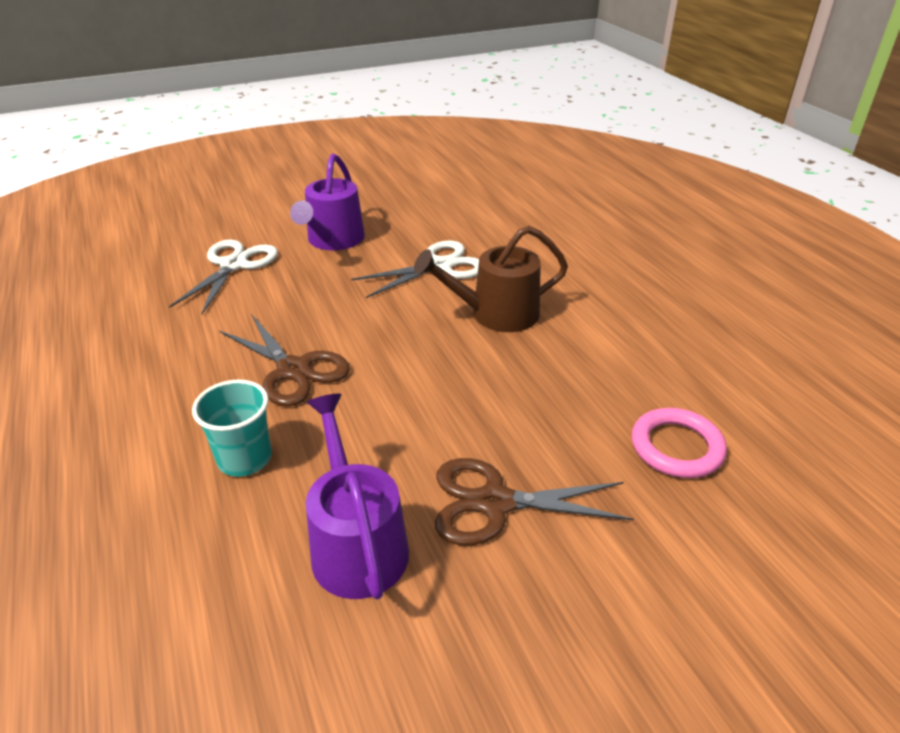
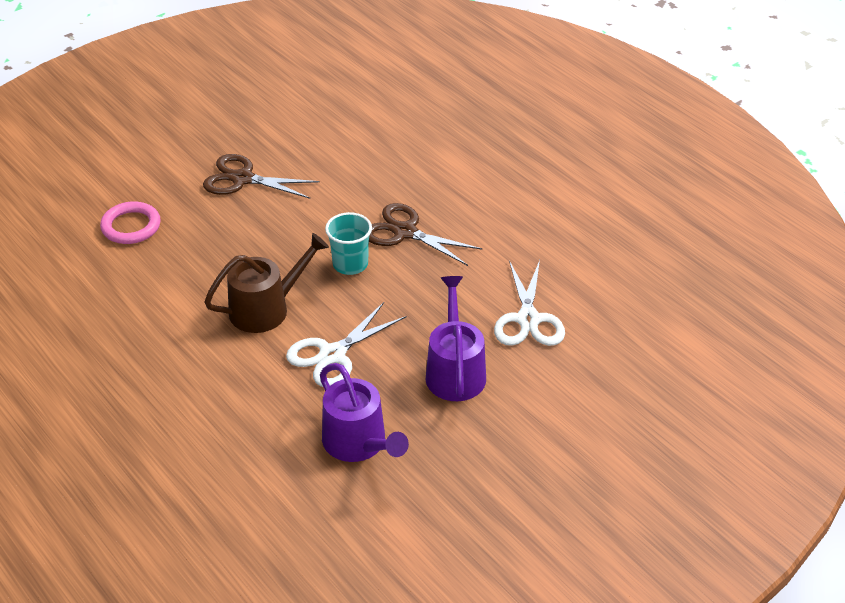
camera: 165 degrees right, 5 degrees up
(245, 458) = (398, 175): turquoise cup -> turquoise cup (350, 264)
(356, 544) = (311, 149): purple watering can -> purple watering can (358, 443)
(494, 502) = (242, 179): brown scissors -> brown scissors turned 150 degrees counterclockwise

